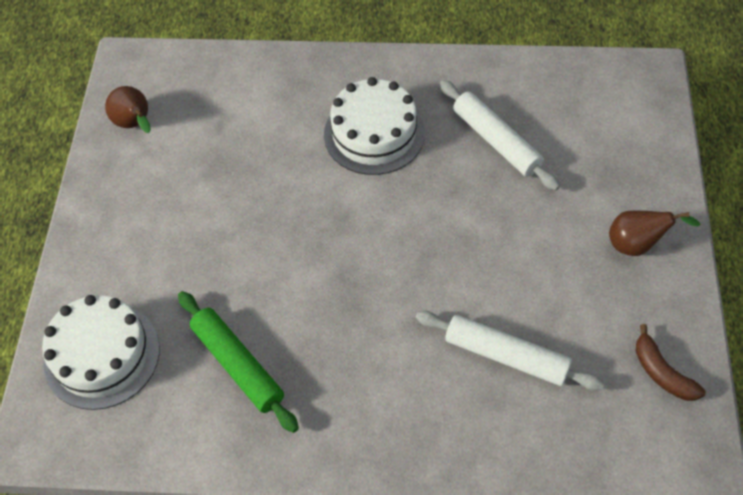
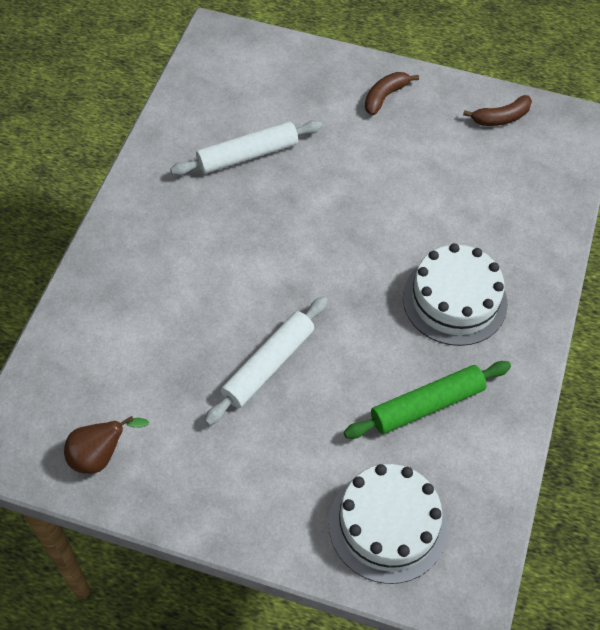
camera: 80 degrees left, 0 degrees up
(374, 133) = (202, 243): white cake -> white cake (454, 300)
(506, 355) = (464, 207): white rolling pin -> white rolling pin (268, 365)
(637, 244) = (385, 96): brown pear -> brown banana

